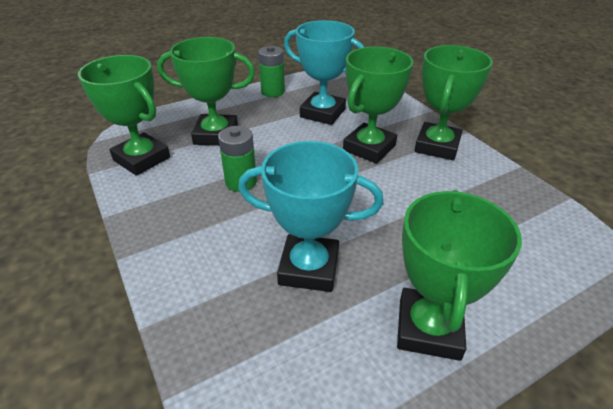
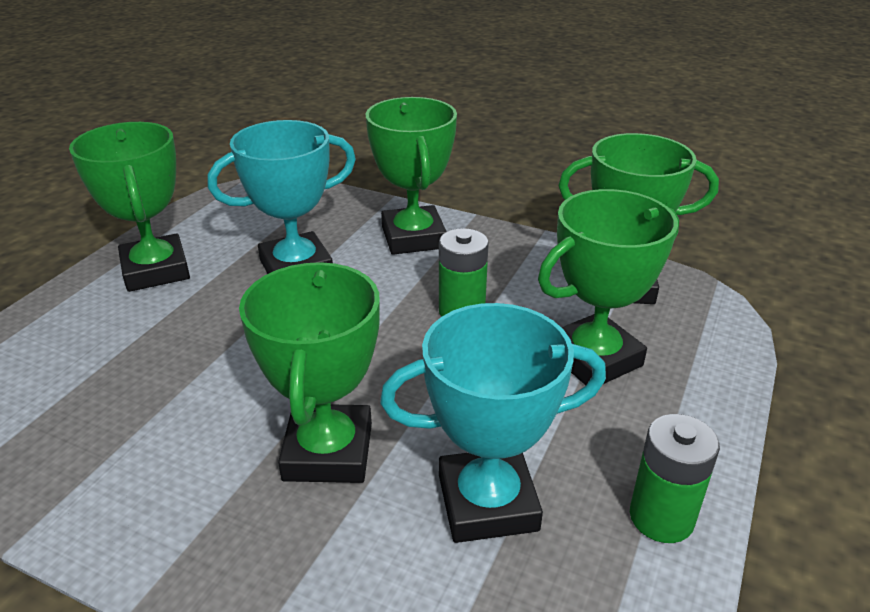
camera: 145 degrees right, 5 degrees down
(437, 146) = (195, 522): green trophy -> green trophy (413, 237)

